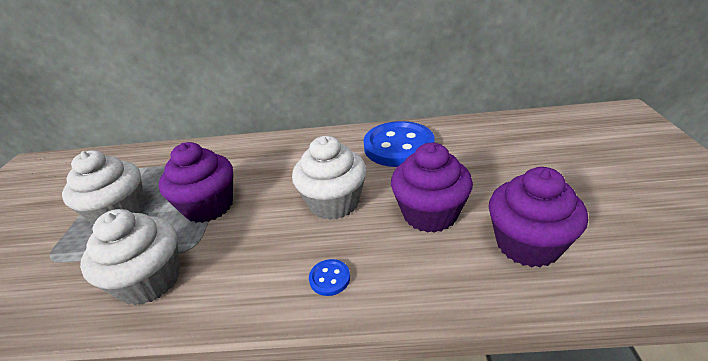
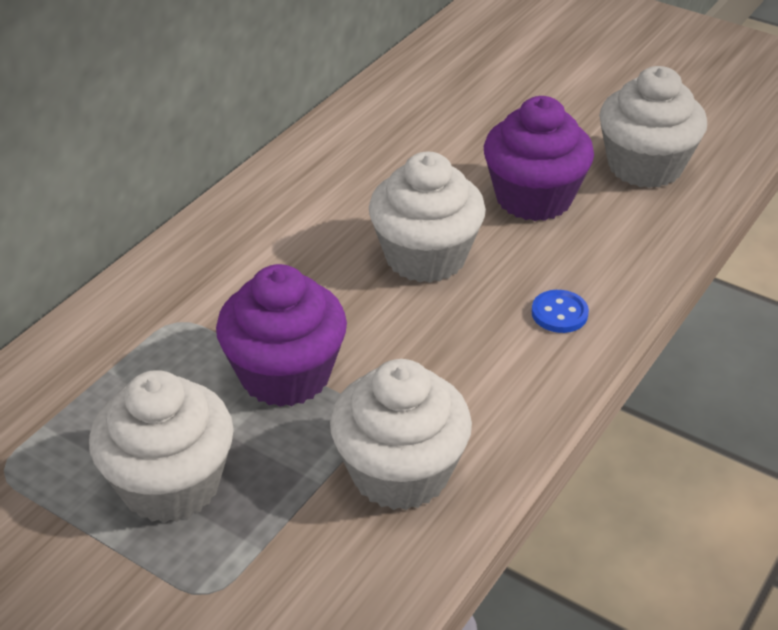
camera: 60 degrees left, 5 degrees up
(398, 146) = (369, 153): blue button -> none
(527, 244) = (645, 166): purple cupcake -> white cupcake

